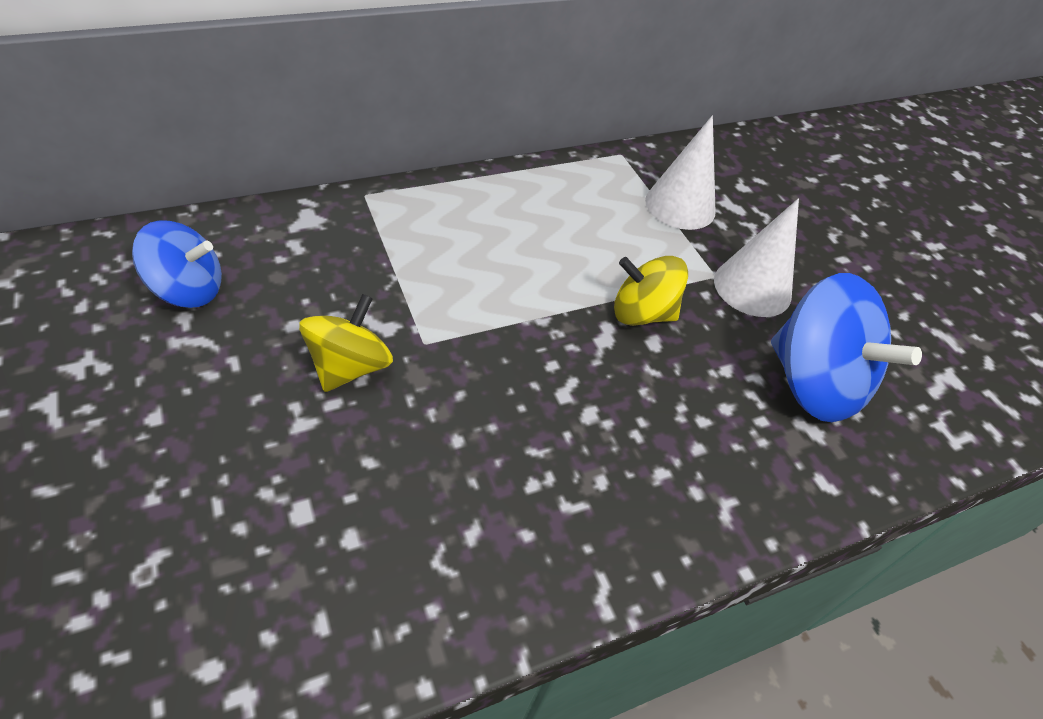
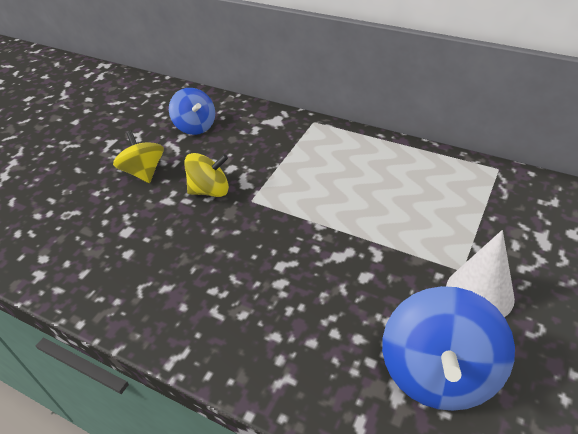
camera: 60 degrees right, 5 degrees down
(642, 313) = (379, 258): yellow spinning top -> yellow spinning top (144, 172)
(680, 206) = (497, 218): white cone -> none

